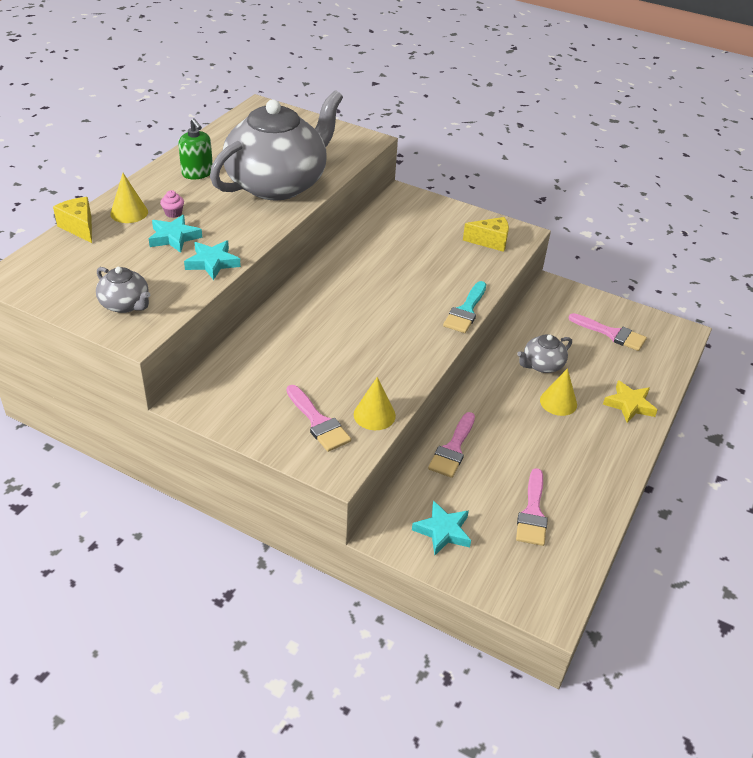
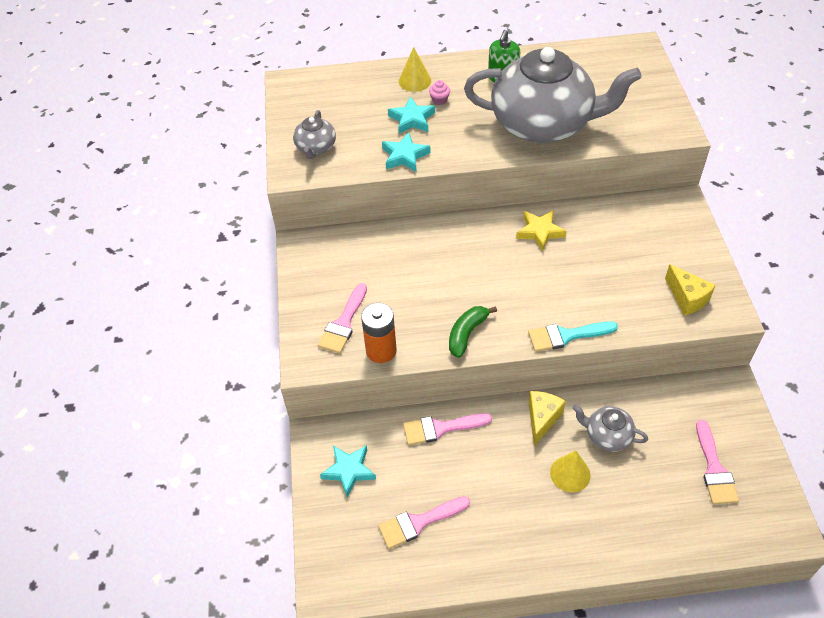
camera: 60 degrees right, 10 degrees up
(79, 227) = (372, 72): yellow cheese -> yellow cheese (542, 419)
(374, 415) = (381, 350): yellow cone -> orange battery
(410, 358) = (467, 334): none -> green banana
(629, 405) = (624, 533): yellow star -> yellow star (540, 232)

